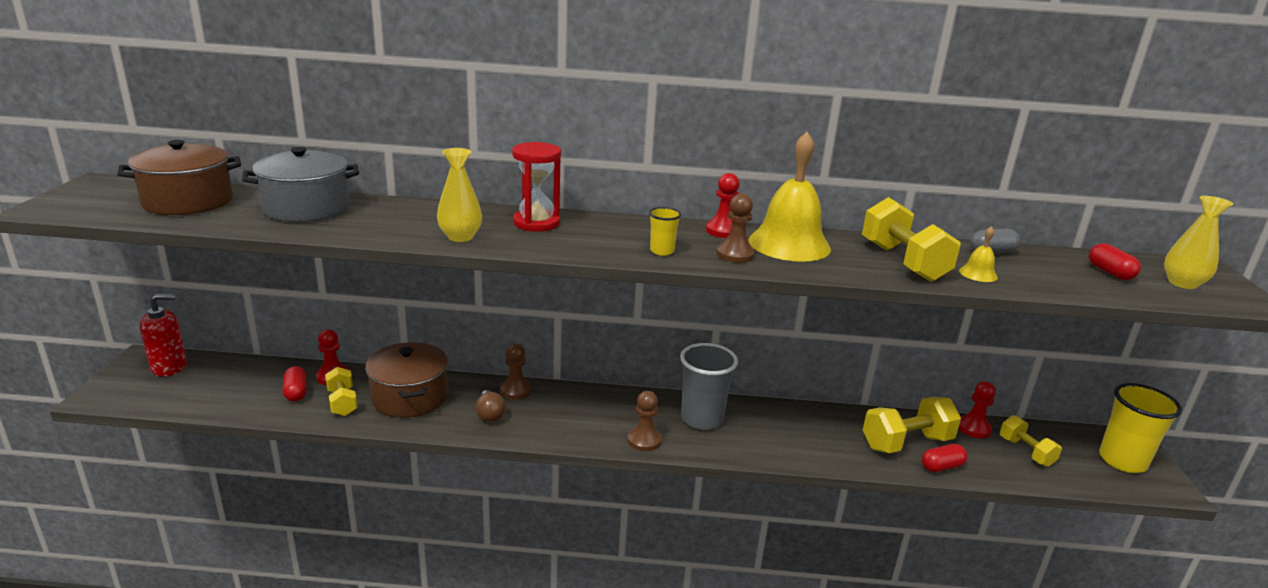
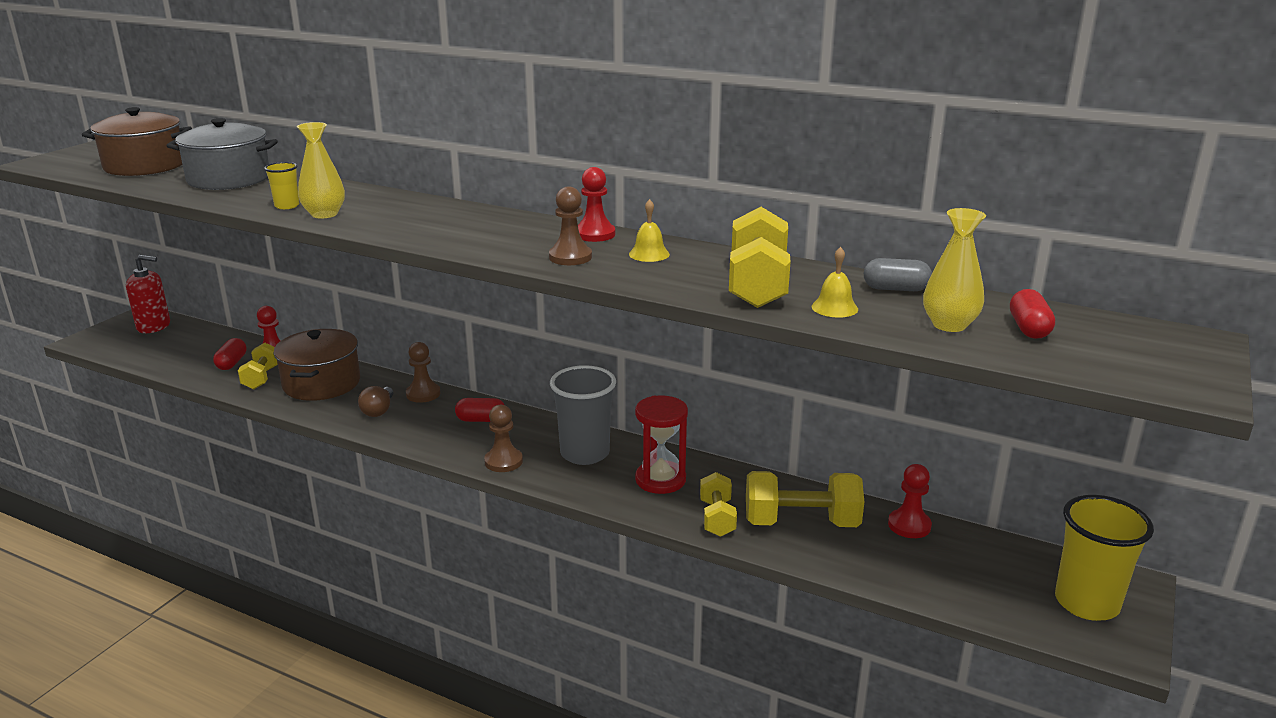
camera: 25 degrees right, 0 degrees up
(536, 223) = (413, 209): red hourglass -> red hourglass (660, 480)
(662, 251) = (498, 246): yellow cup -> yellow cup (287, 206)
(789, 244) = (649, 254): yellow bell -> yellow bell, size x0.43
(941, 467) = (818, 555): red capsule -> red capsule (481, 420)
(1026, 452) = (953, 564): yellow dumbbell -> yellow dumbbell (717, 518)
(1182, 283) = (1122, 353): yellow vase -> yellow vase (949, 325)

